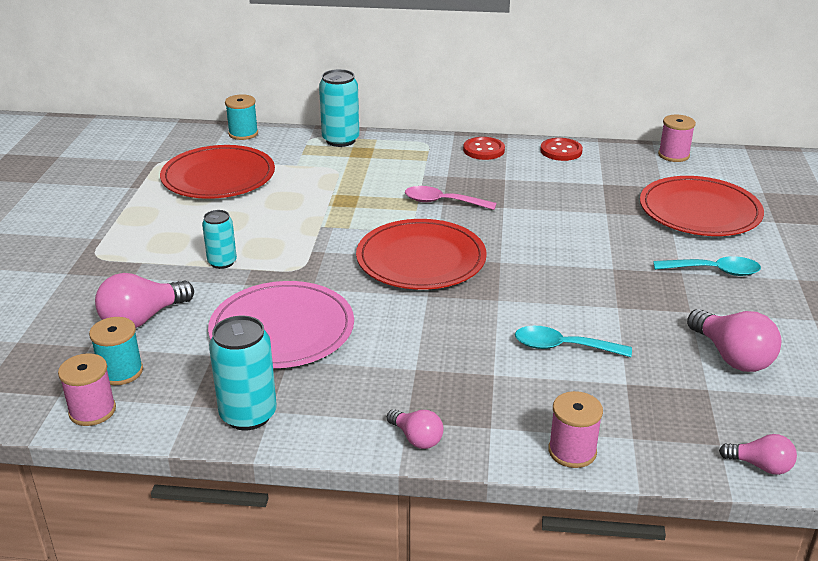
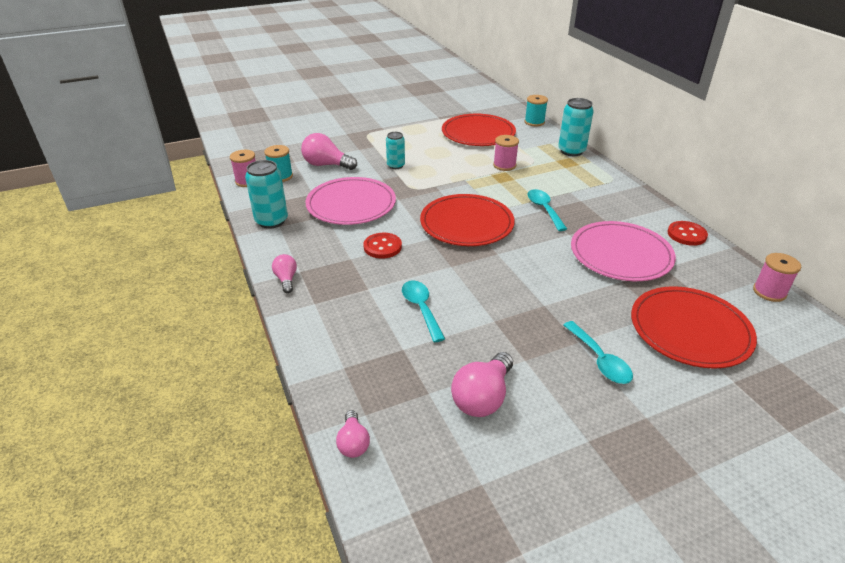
camera: 60 degrees right, 5 degrees up
(416, 438) = (286, 279): pink light bulb -> pink light bulb turned 150 degrees clockwise
(442, 202) = (544, 209): pink spoon -> turquoise spoon
(483, 150) = (637, 203): red button -> red button (382, 247)
(564, 195) = (621, 254): none -> pink plate
(572, 451) = (312, 343): pink spool -> pink spool (504, 165)

